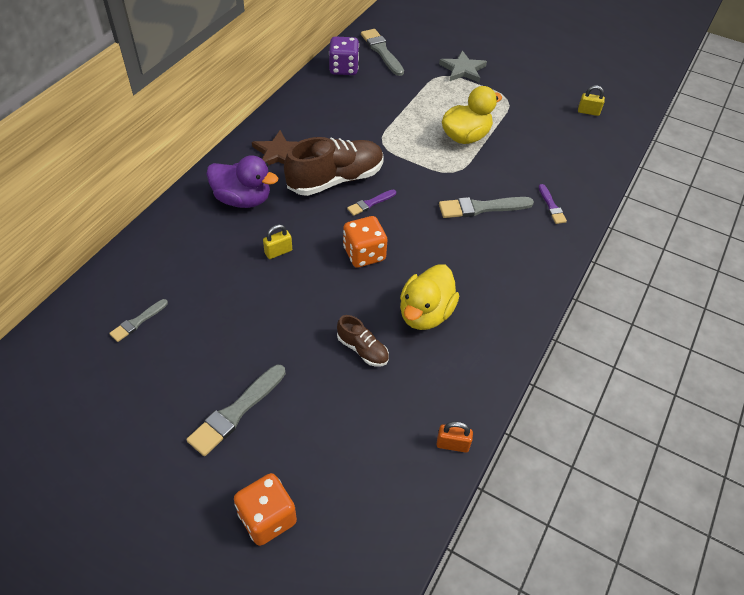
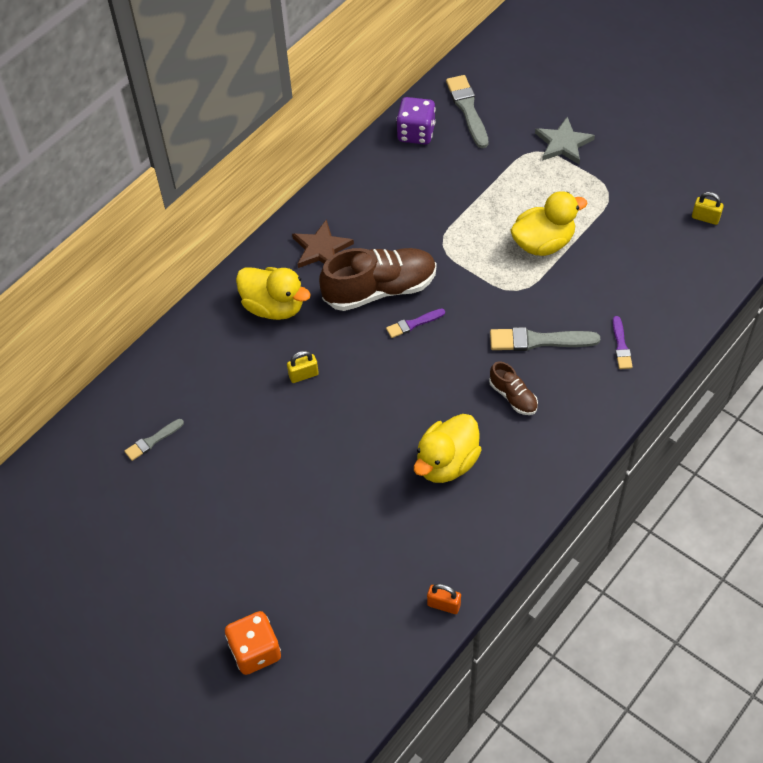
camera: 15 degrees right, 5 degrees up
(236, 412) = (239, 546): grey brush -> none
(243, 199) = (274, 307): purple duck -> yellow duck
(362, 349) = (373, 496): brown shoe -> brown shoe (513, 397)
(364, 254) = (395, 386): orange dice -> none

